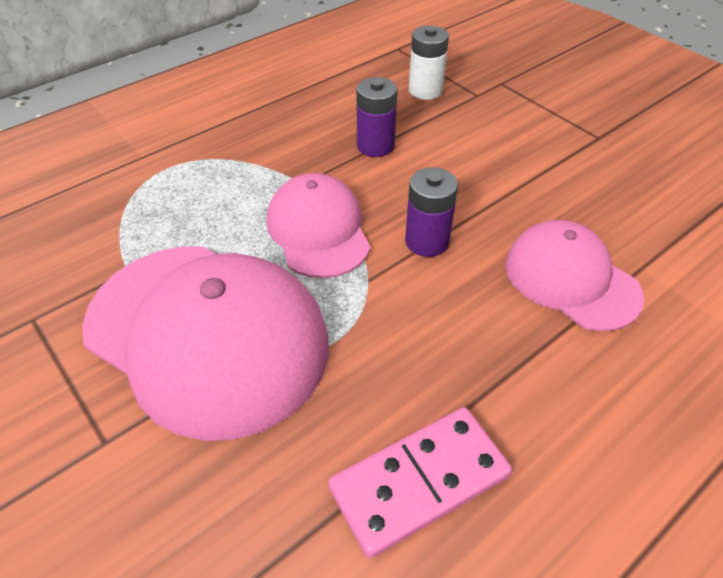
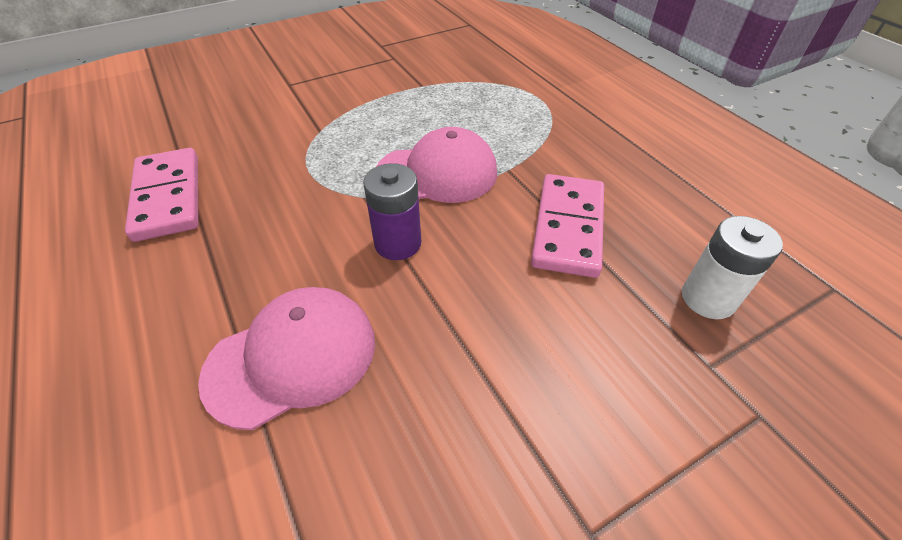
camera: 100 degrees right, 0 degrees up
(207, 335) = (346, 116): pink cap -> none
(375, 146) = (568, 228): purple battery -> pink domino

